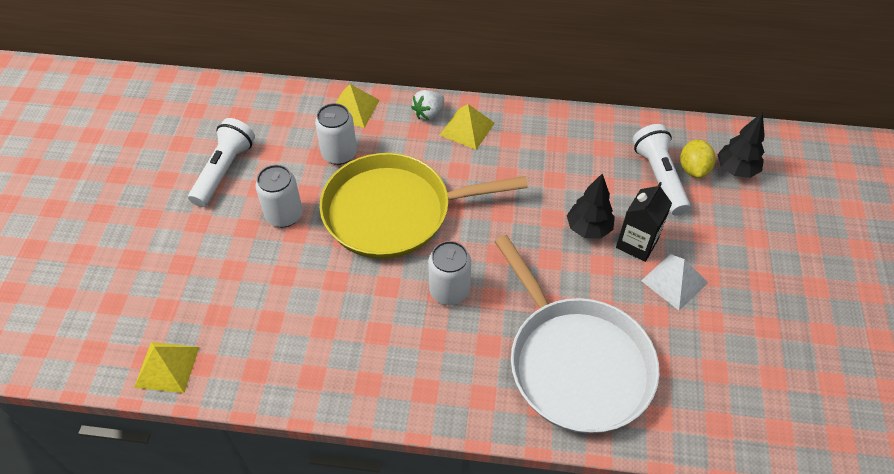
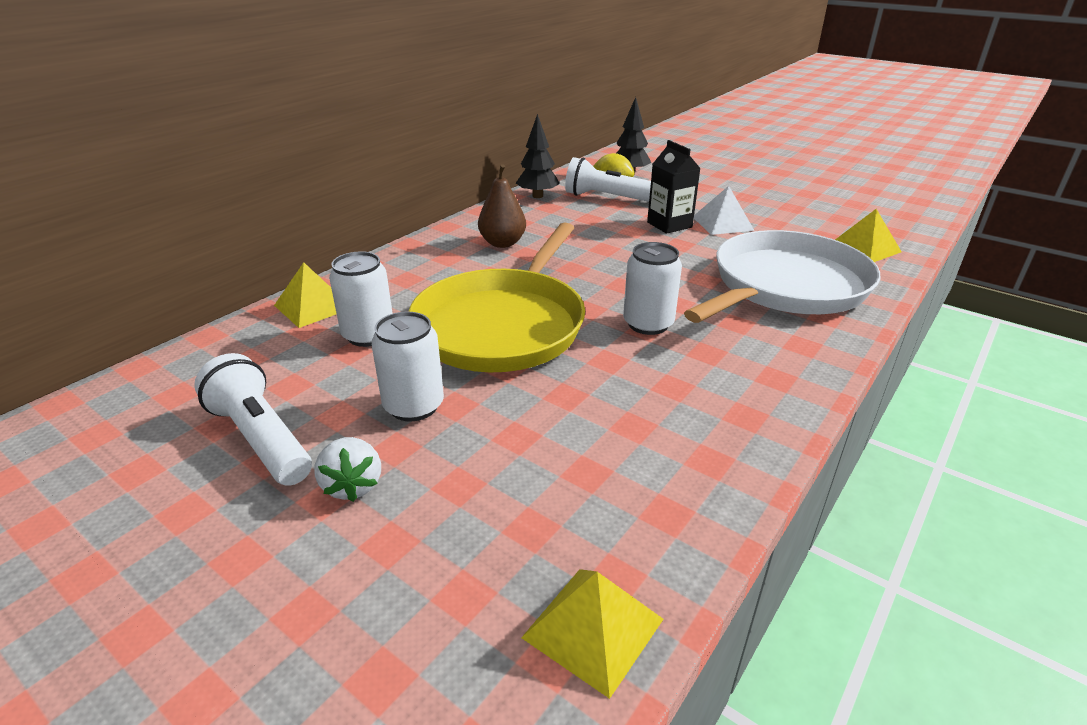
camera: 60 degrees left, 20 degrees down
(428, 114) = (391, 267): white strawberry -> white strawberry (352, 485)
(467, 129) = (442, 254): yellow pyramid -> yellow pyramid (864, 248)
(511, 152) = (502, 243): none -> brown pear
(575, 363) = (785, 286): white pan -> white pan turned 45 degrees counterclockwise
(588, 228) = (633, 238): black tree -> black tree (537, 196)

